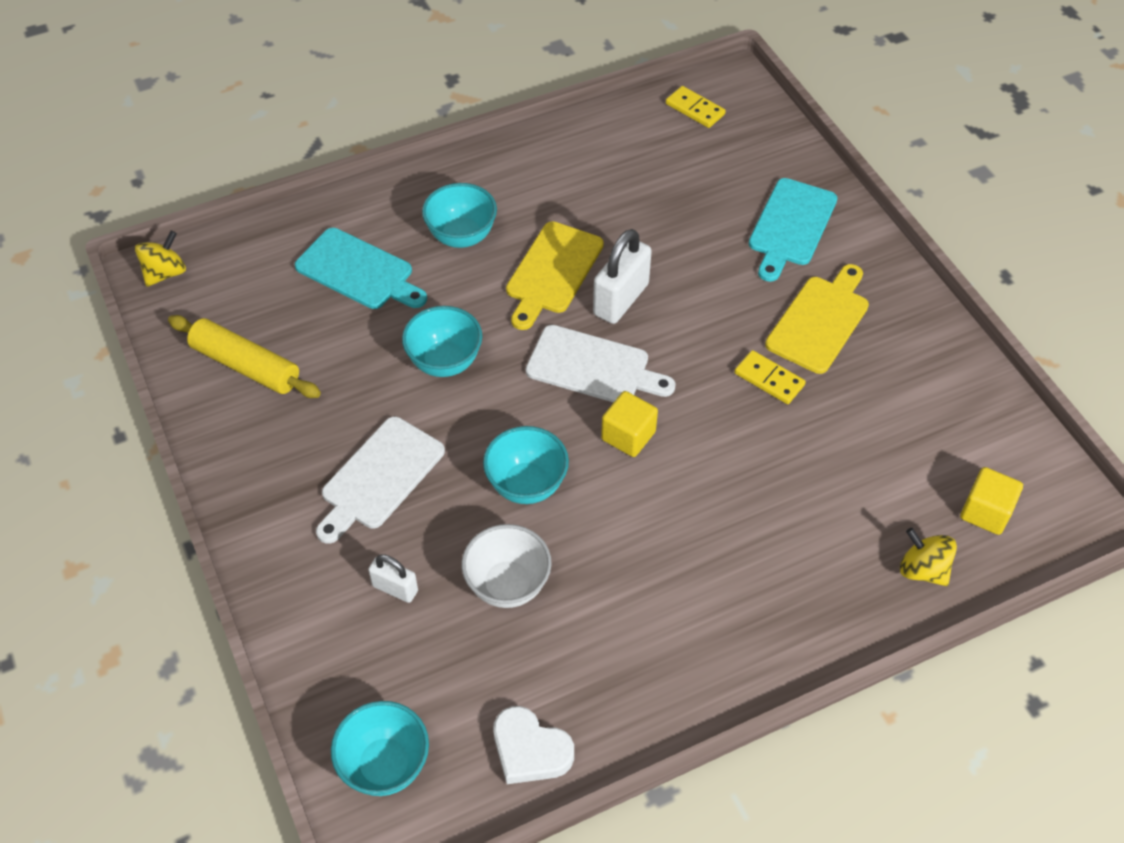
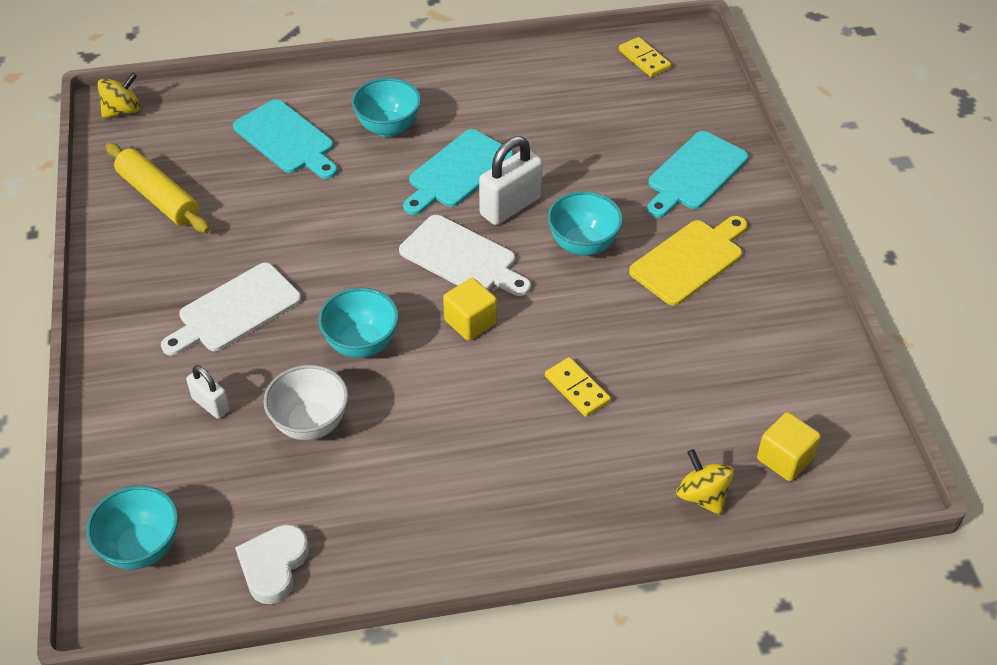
camera: 15 degrees right, 5 degrees down
(445, 362) = (331, 228): turquoise bowl -> turquoise bowl (583, 245)
(530, 750) = (273, 566): white heart -> white heart turned 60 degrees clockwise
(552, 272) = (457, 171): yellow cutting board -> turquoise cutting board
(769, 379) = (621, 300): yellow domino -> yellow domino (577, 389)

